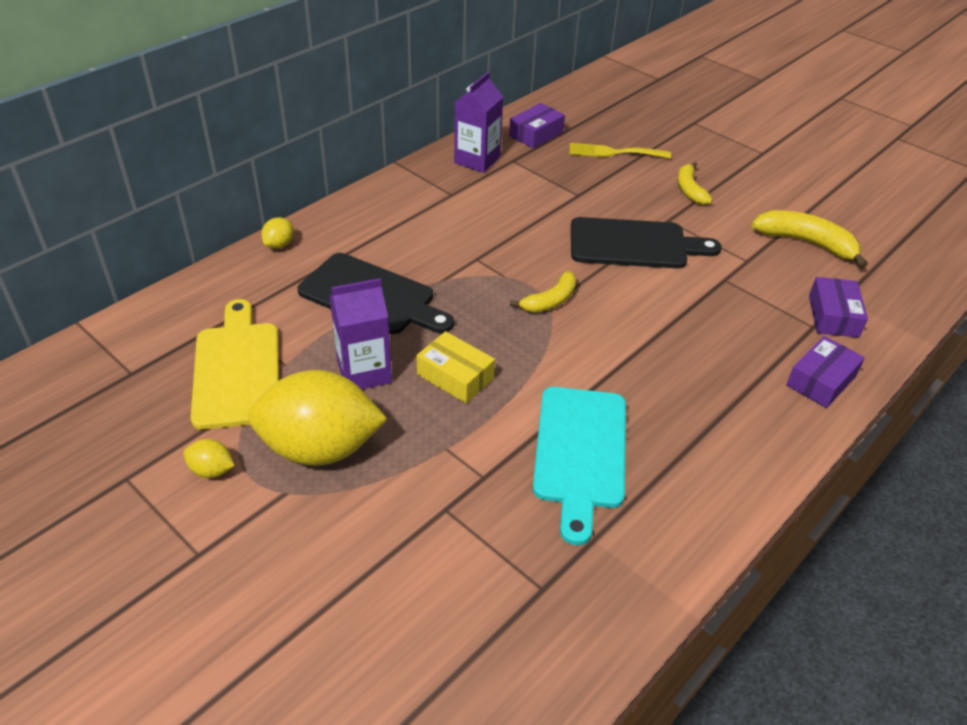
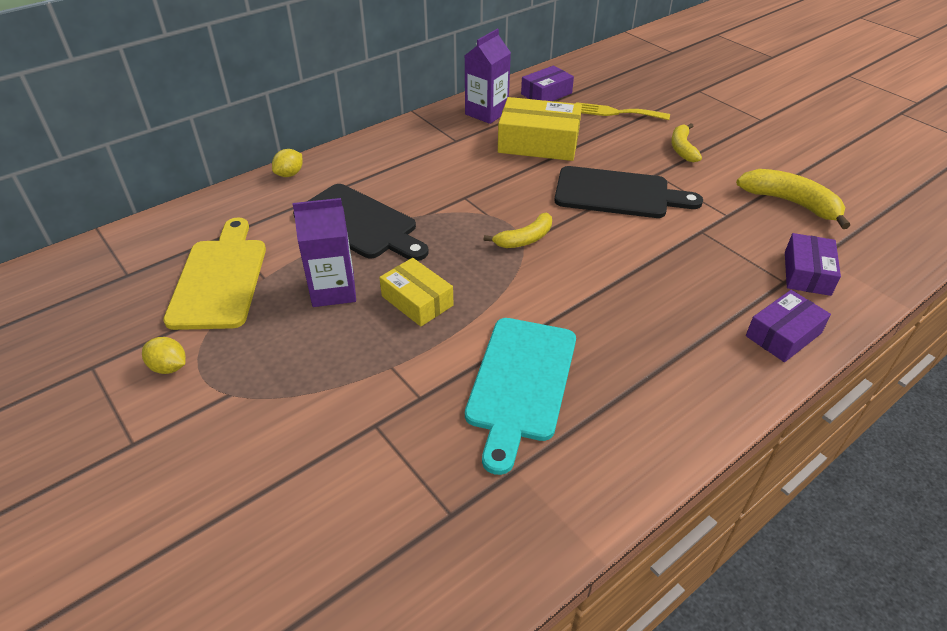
camera: 10 degrees right, 0 degrees up
(320, 448) = (273, 356): yellow lemon -> none
(540, 192) = (538, 143): none -> yellow box

